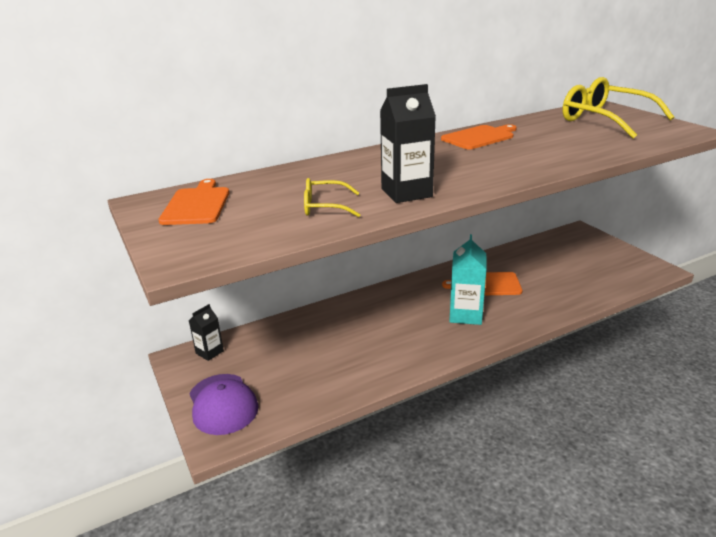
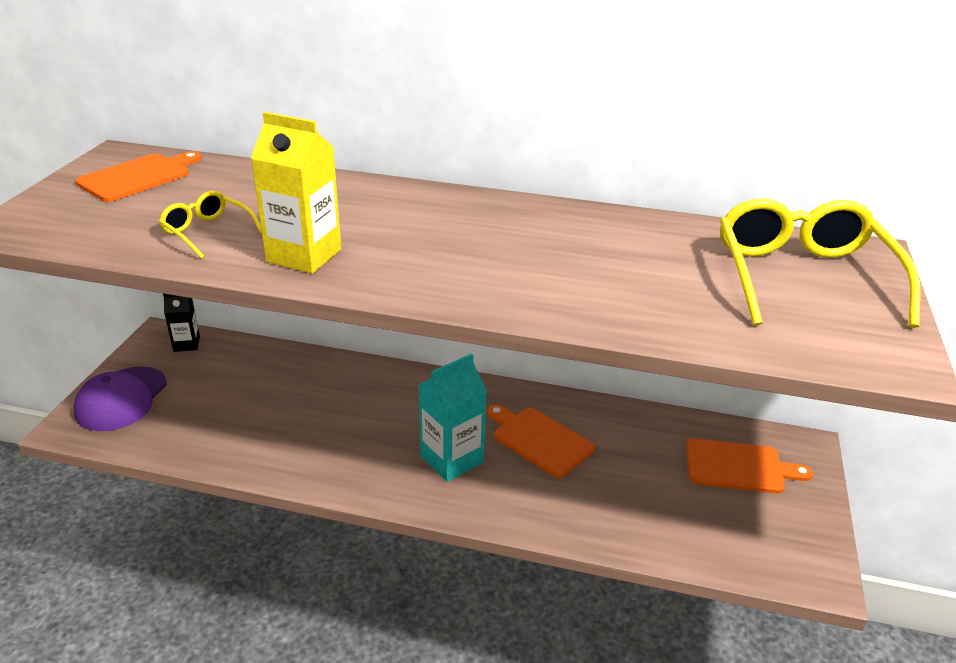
camera: 40 degrees right, 5 degrees up
(406, 193) = (304, 255): black carton -> yellow carton
(479, 137) = (560, 223): orange cutting board -> orange cutting board (739, 467)

